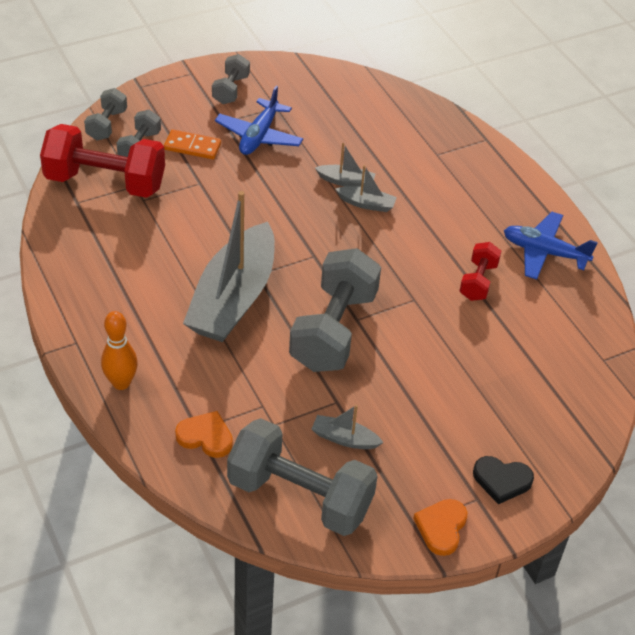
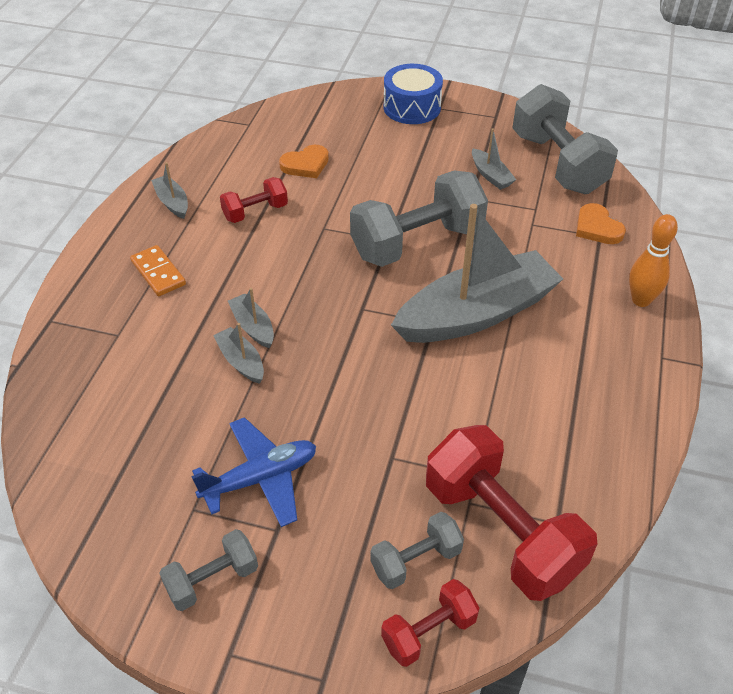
camera: 135 degrees left, 0 degrees up
(107, 125) = (429, 632): grey dumbbell -> red dumbbell
(192, 147) = (352, 515): orange domino -> orange domino (158, 273)
(441, 528) = (480, 107): orange heart -> orange heart (305, 165)
(501, 480) = (412, 107): black heart -> blue drum
(544, 252) = (172, 202): blue plane -> grey boat

